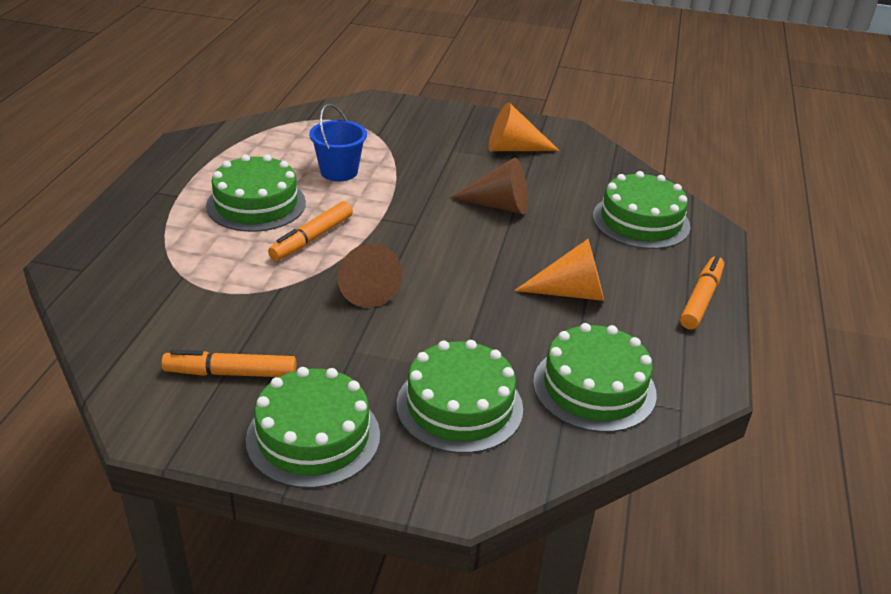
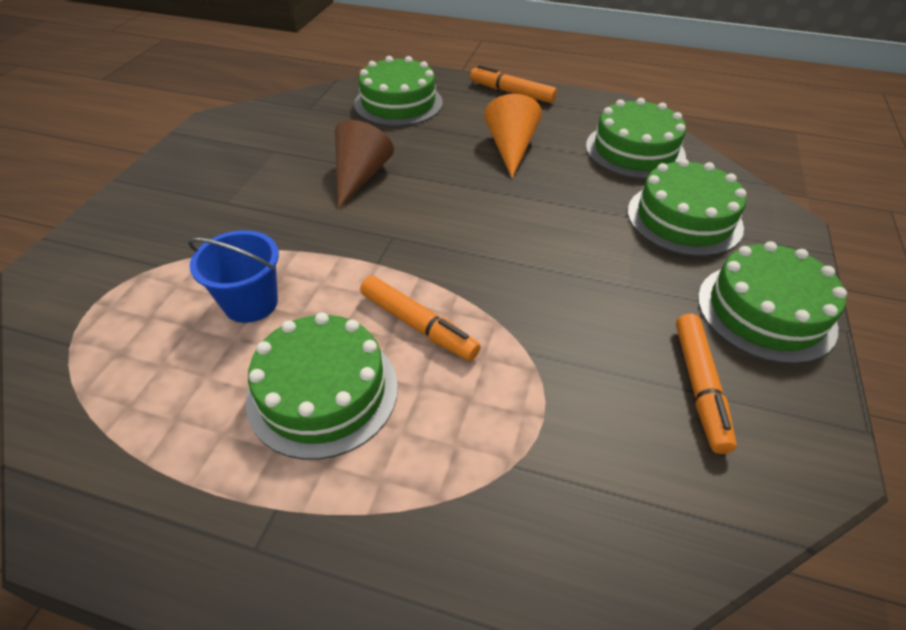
camera: 85 degrees left, 10 degrees up
(365, 287) = (518, 277): brown cone -> none
(514, 148) = (240, 158): orange cone -> none

